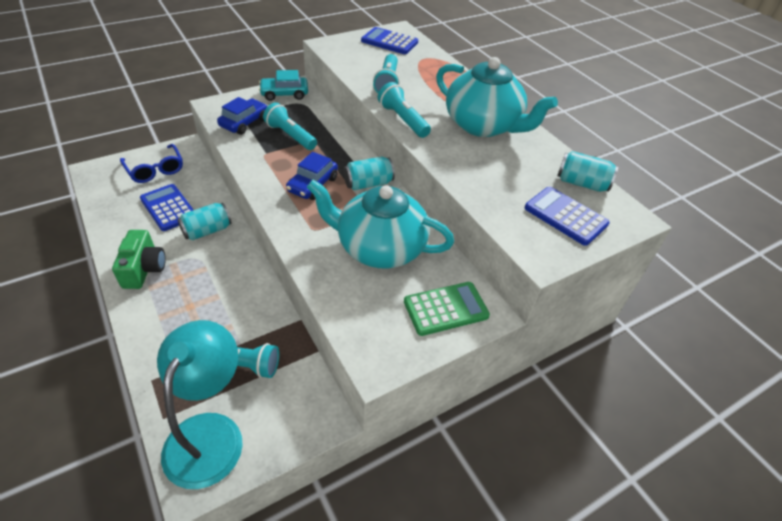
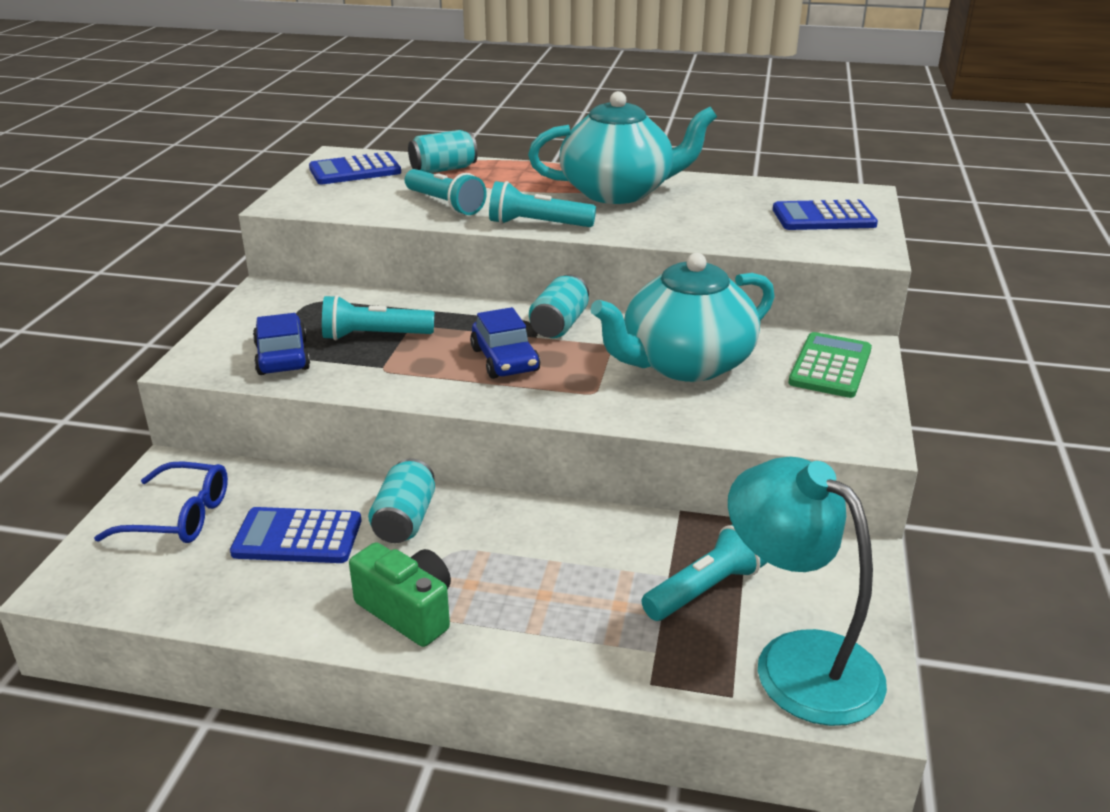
camera: 45 degrees left, 15 degrees down
(284, 94) = (268, 304): turquoise car -> none
(582, 183) = (784, 191): turquoise can -> turquoise can (443, 169)

